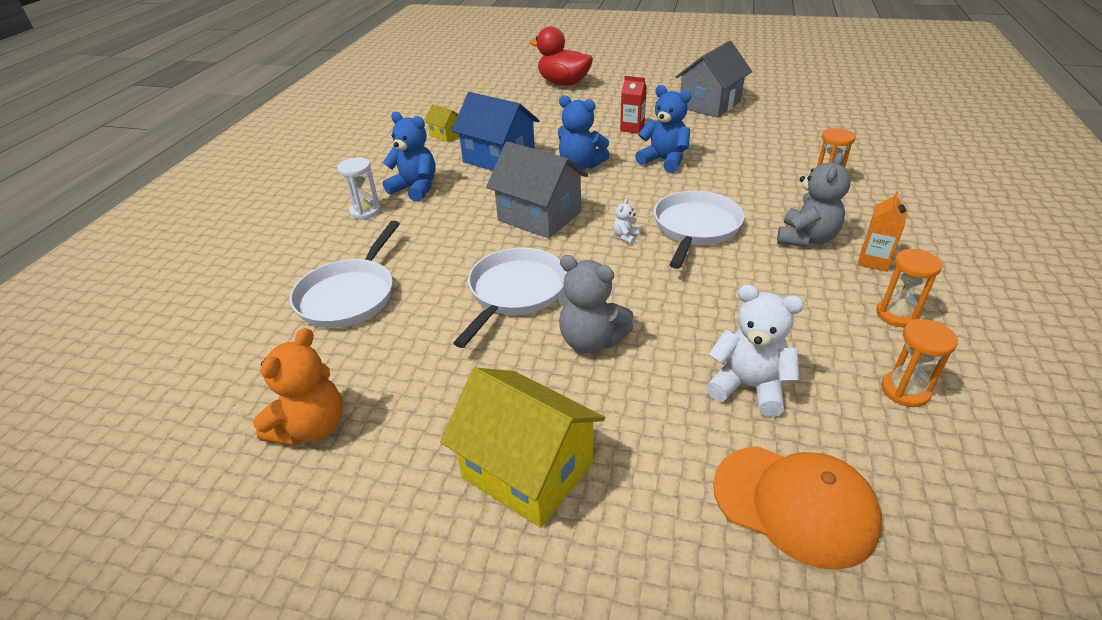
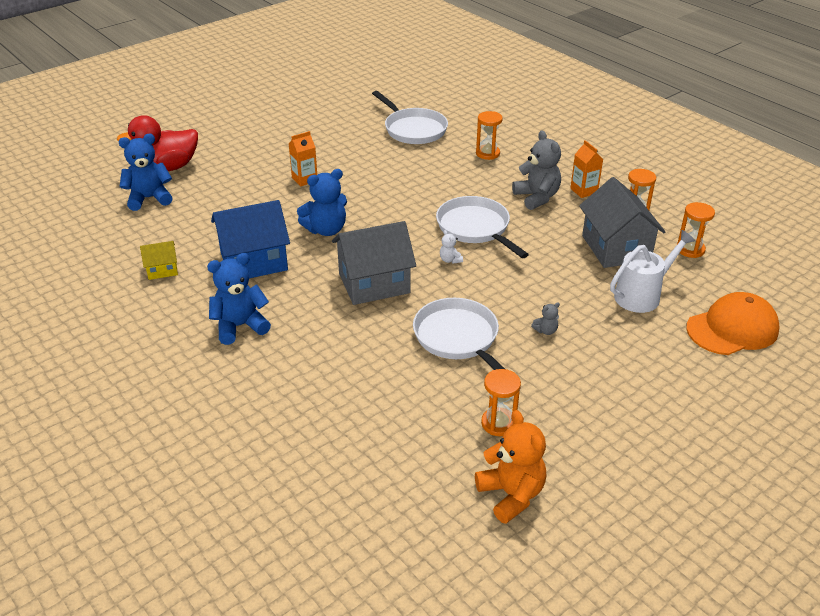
camera: 55 degrees left, 0 degrees up
(349, 295) = (366, 423): white pan -> white pan (413, 129)
(365, 211) = (239, 369): white hourglass -> none
(412, 372) = (498, 423): none -> orange hourglass
(527, 470) = (635, 409): yellow house -> none
(591, 341) = (546, 331): grey teddy bear -> grey teddy bear, size x0.45
(632, 128) = (304, 179): red carton -> orange carton
(664, 161) = (374, 193): blue teddy bear -> blue teddy bear (149, 198)
(710, 104) = (322, 130): grey house -> grey house (616, 248)
(748, 387) = (642, 295): white teddy bear -> white watering can

